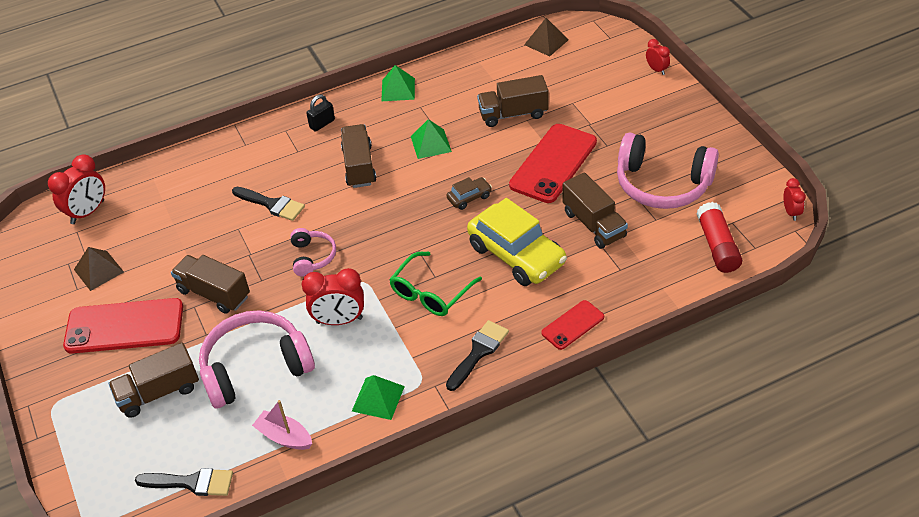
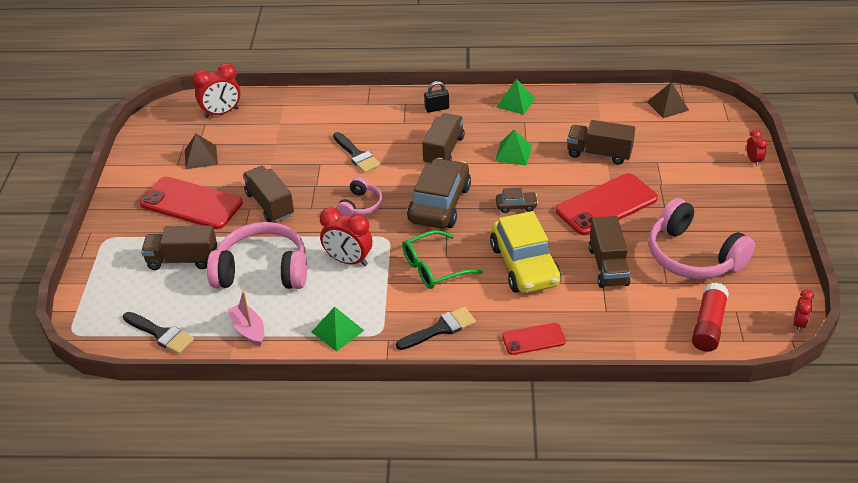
camera: 25 degrees right, 5 degrees down
(392, 224) = (439, 204): none -> brown car

